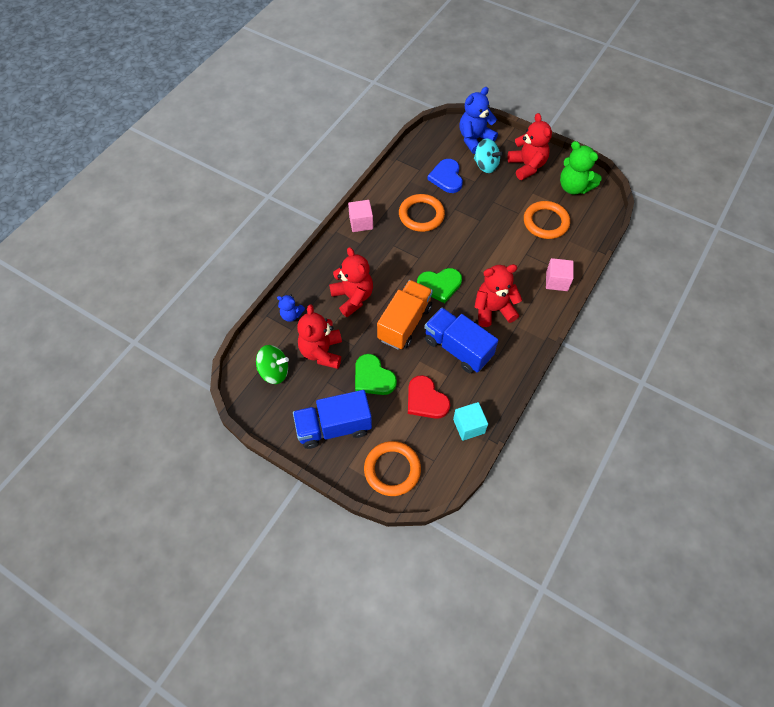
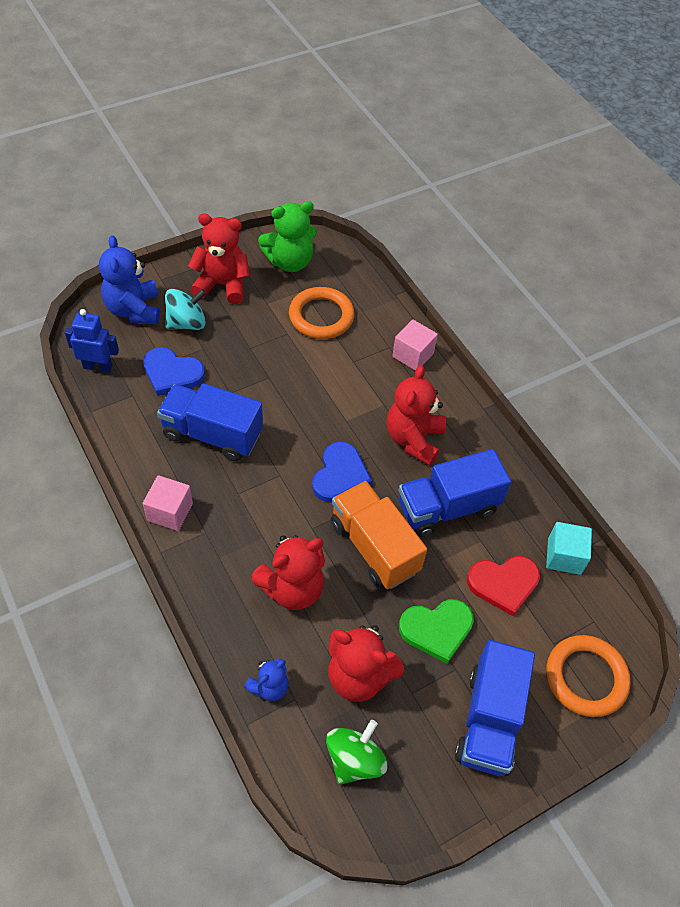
camera: 65 degrees left, 5 degrees down
(353, 297) = (292, 588): red teddy bear -> red teddy bear turned 150 degrees clockwise
(421, 215) = (212, 434): orange ring -> blue truck
(425, 146) = (98, 367): none -> blue robot
(439, 285) = (340, 475): green heart -> blue heart

